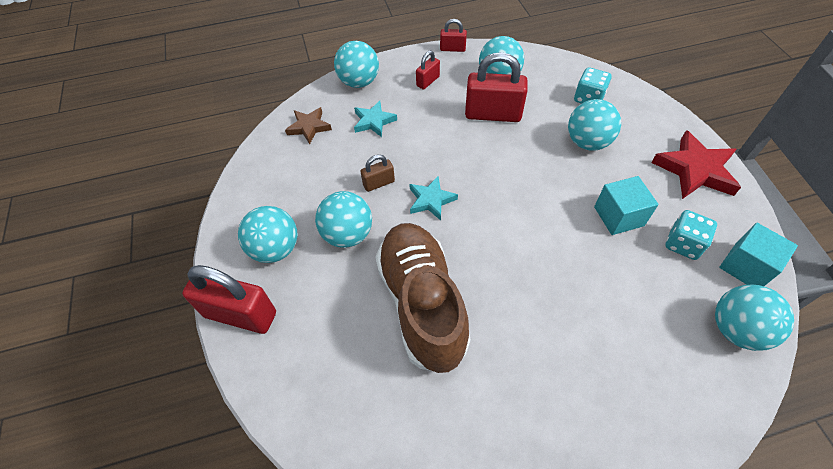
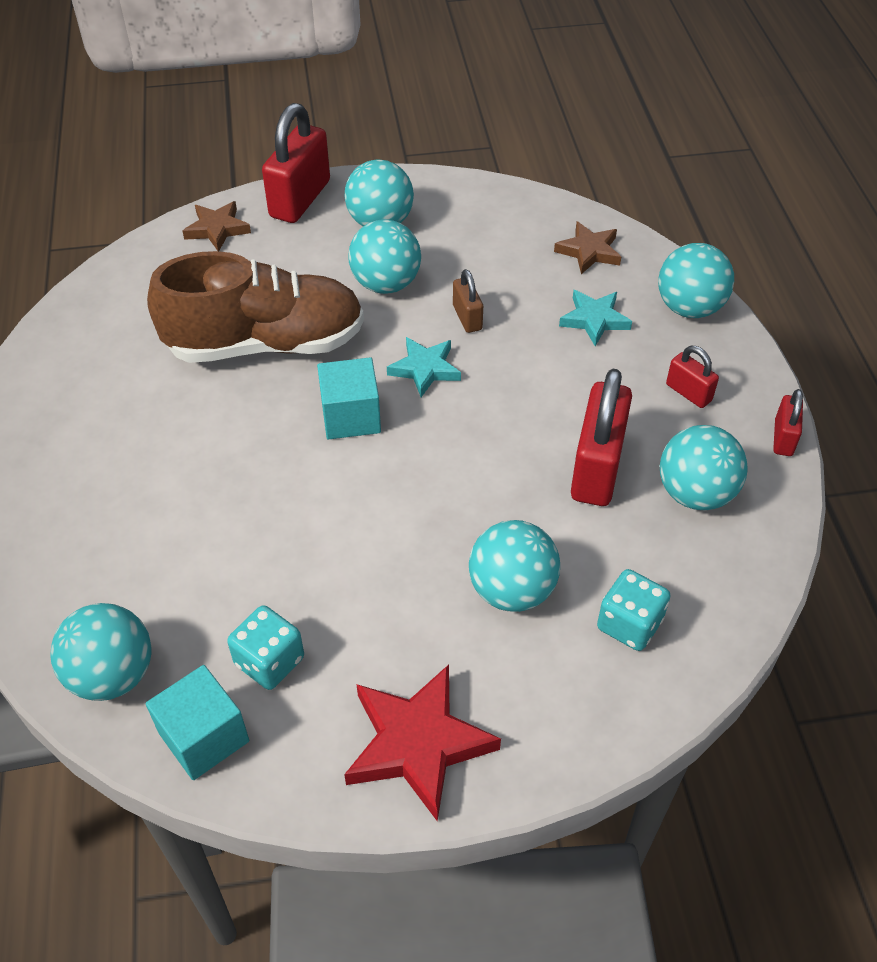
camera: 95 degrees right, 5 degrees down
(280, 377) = (217, 229): none -> brown star
(618, 216) = (343, 589): turquoise cube -> turquoise cube (351, 416)

